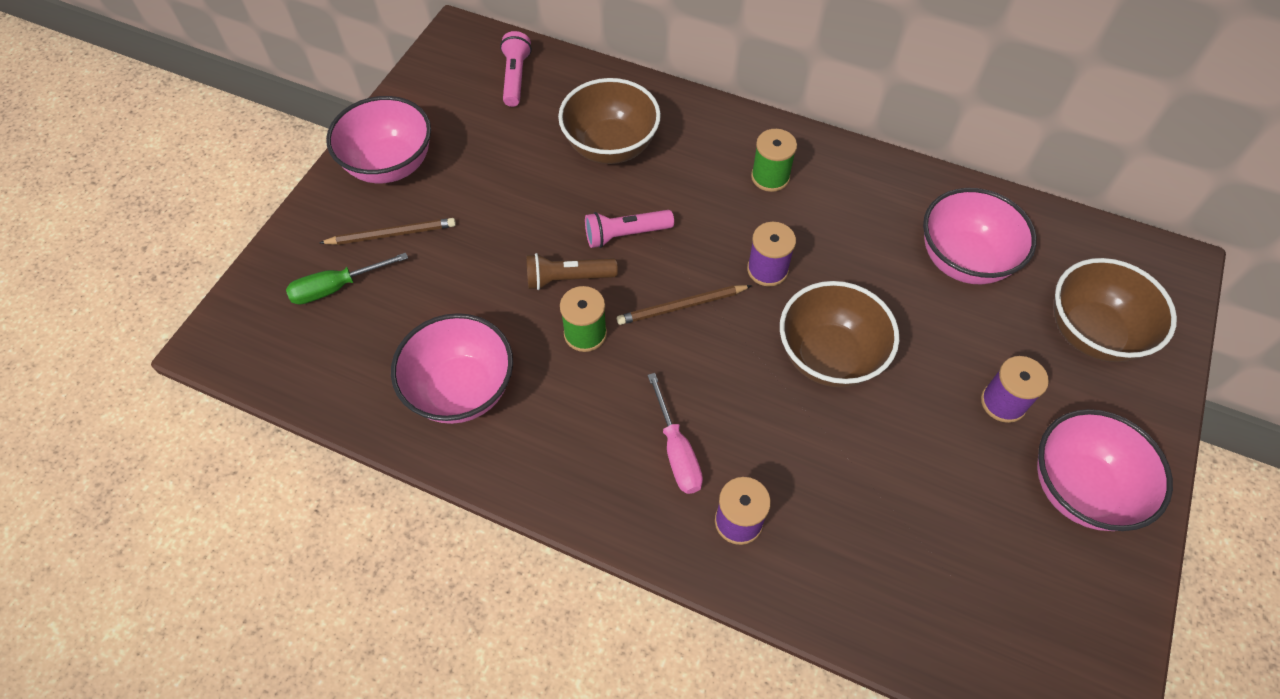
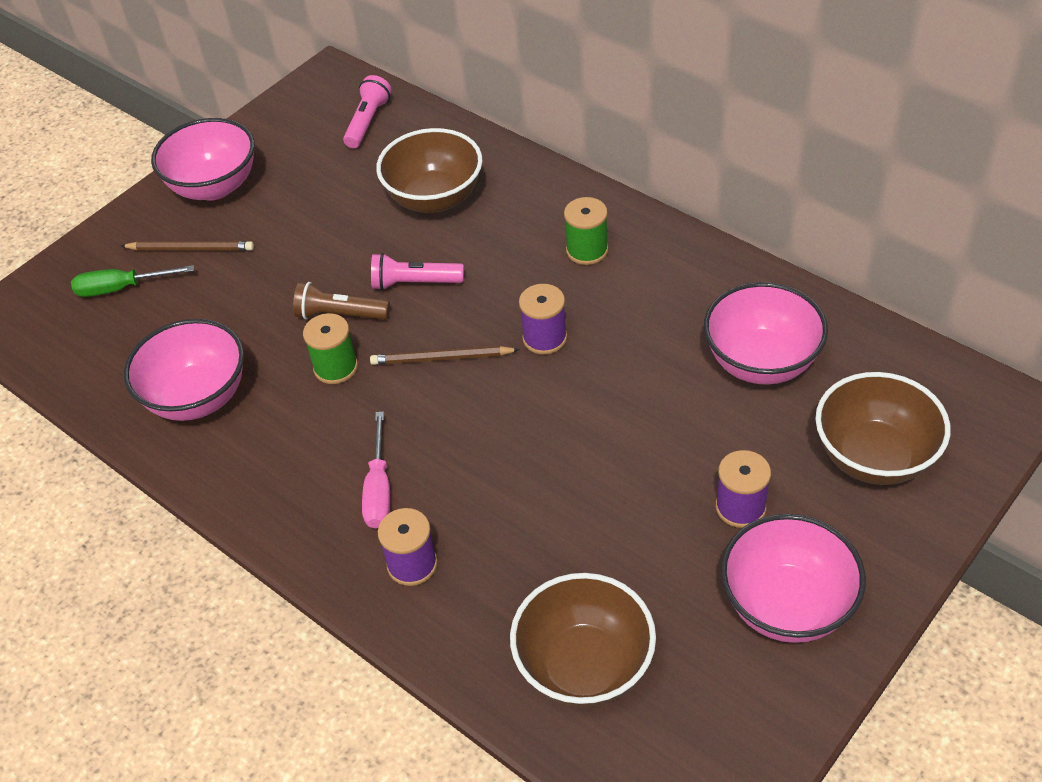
camera: 20 degrees right, 10 degrees down
(829, 356) = (572, 430): brown bowl -> brown bowl (584, 666)

